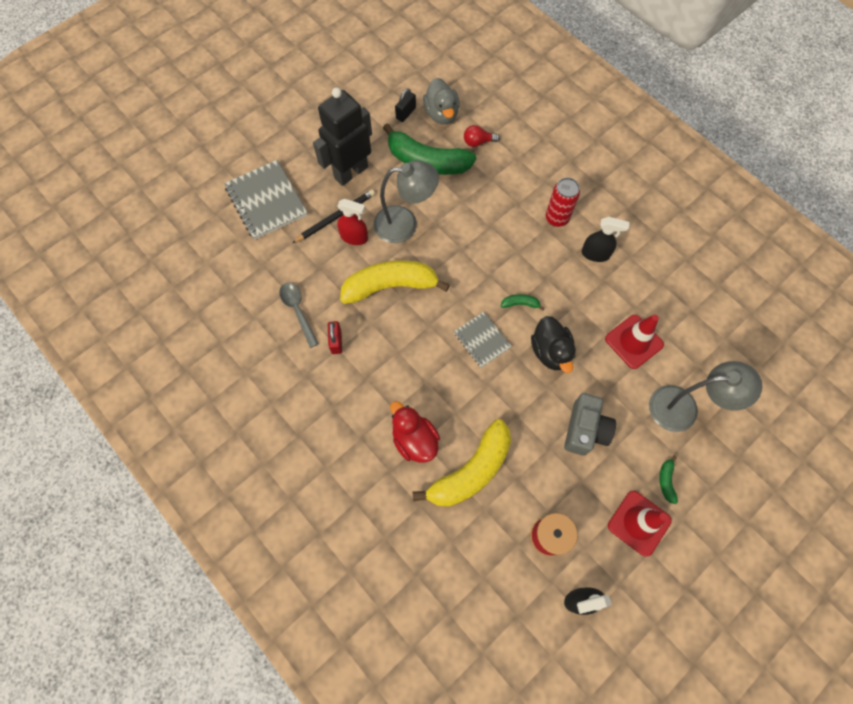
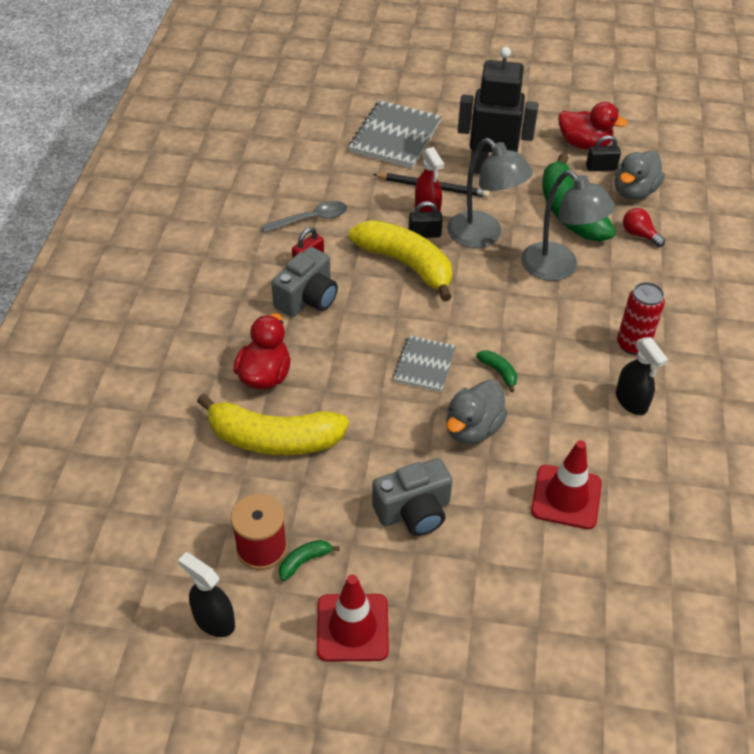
camera: 50 degrees right, 20 degrees down
(298, 311) = (311, 219): grey spoon -> grey spoon turned 45 degrees clockwise
(369, 366) = (307, 298): none -> grey camera
(373, 255) = (424, 234): none -> black padlock
(377, 104) = (584, 144): none -> red duck
(550, 351) = (472, 428): black duck -> grey duck
(666, 481) = (429, 627): green banana -> green banana (304, 561)
(683, 408) = (537, 594): grey lamp -> grey lamp (558, 268)

